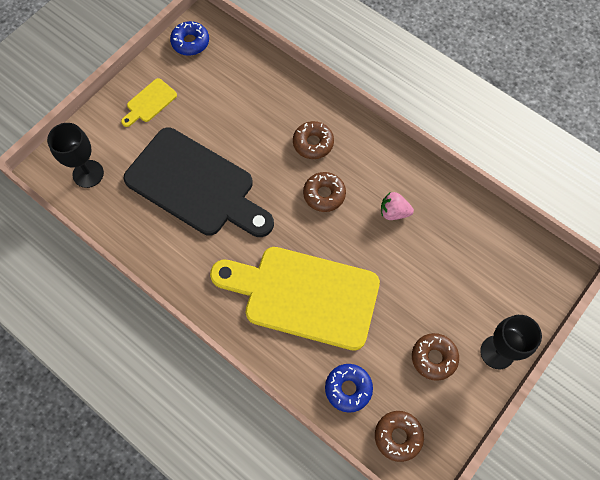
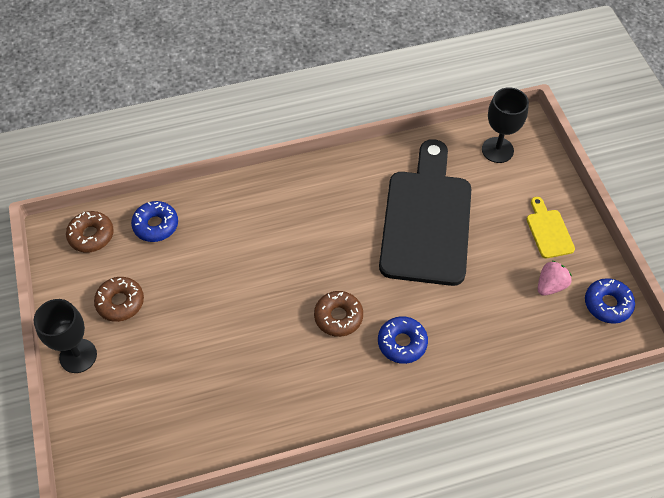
camera: 125 degrees right, 10 degrees down
(195, 185) = (427, 220): black cutting board -> black cutting board turned 120 degrees clockwise
(304, 295) = (257, 241): yellow cutting board -> none
(313, 143) = (402, 343): brown donut -> blue donut
(394, 212) = (272, 365): pink strawberry -> pink strawberry (550, 285)

